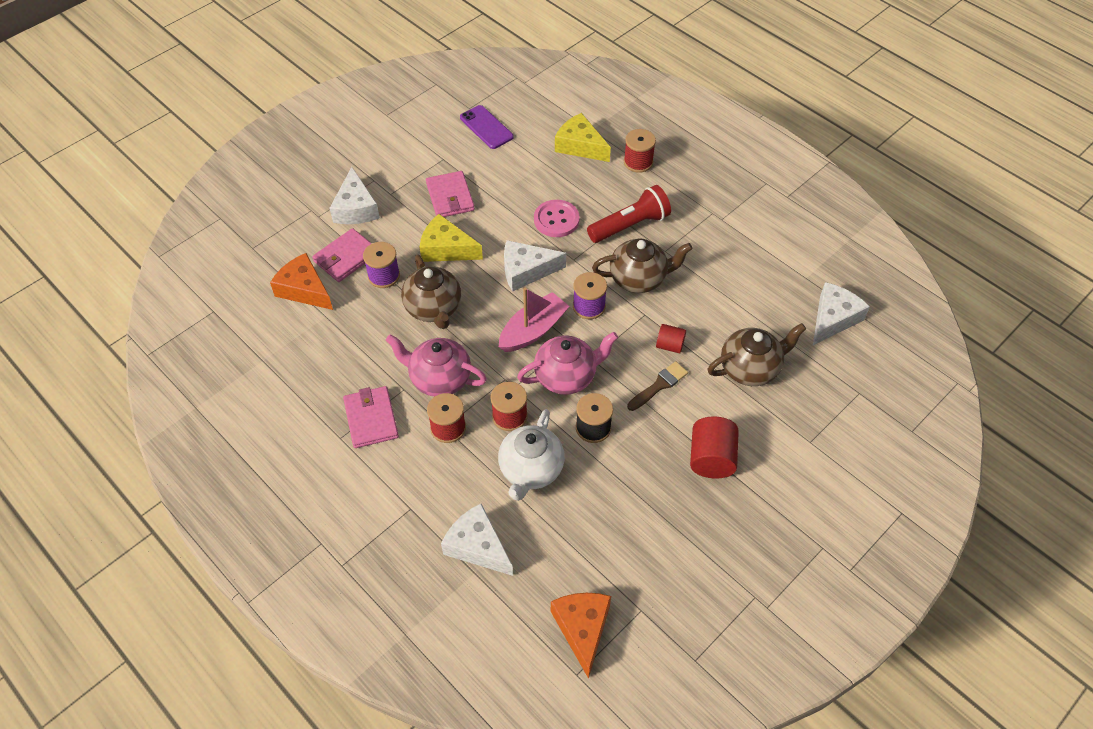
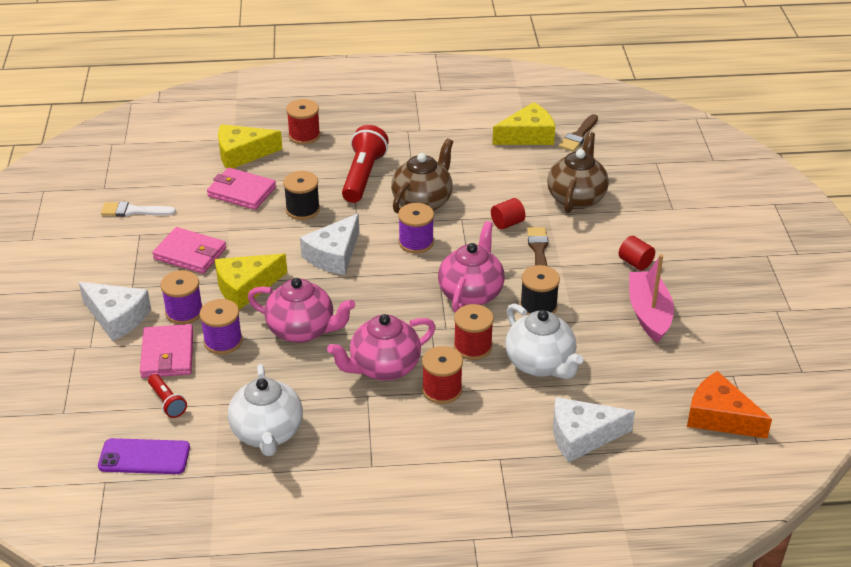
camera: 50 degrees left, 15 degrees down
(304, 289) = (167, 402): orange cheese -> red flashlight
(321, 360) = (267, 433): none -> white teapot
(371, 419) = (375, 434): pink wallet -> pink wallet (242, 192)
(392, 236) = (184, 312): none -> purple spool
(434, 308) = (302, 330): brown teapot -> pink teapot
(462, 139) = (134, 211): none -> white brush
(486, 127) = (142, 191): purple phone -> purple phone (144, 457)
(533, 330) = (401, 285): pink boat -> pink boat (649, 313)
(556, 220) = (302, 209): pink button -> black spool
(711, 458) = (635, 263): red cylinder -> red cylinder, size x0.59
(793, 287) = (528, 135): none -> yellow cheese
(833, 319) = (578, 135): white cheese -> brown brush

